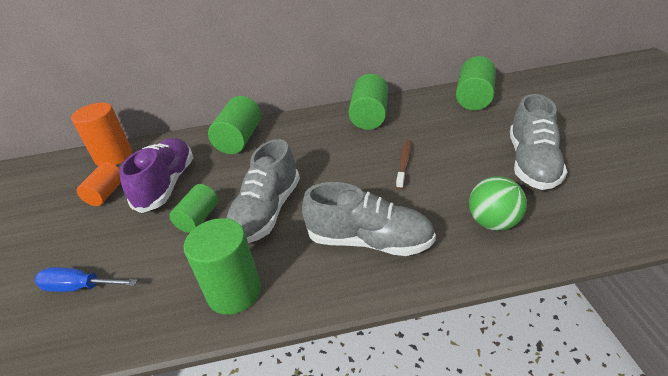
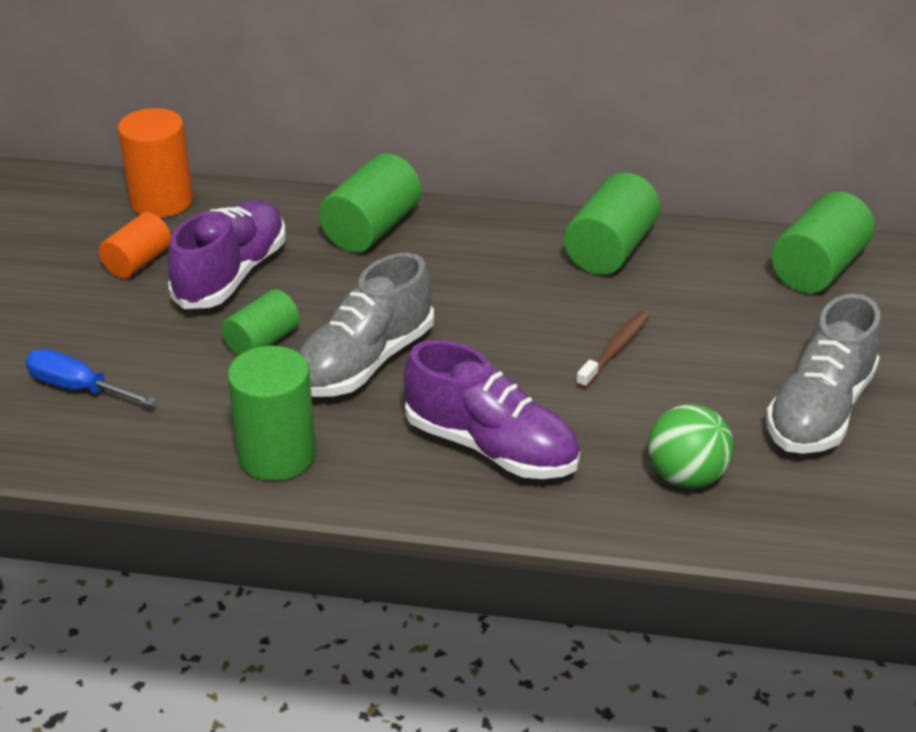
camera: 15 degrees right, 0 degrees up
(369, 241) = (491, 447): grey shoe -> purple shoe

